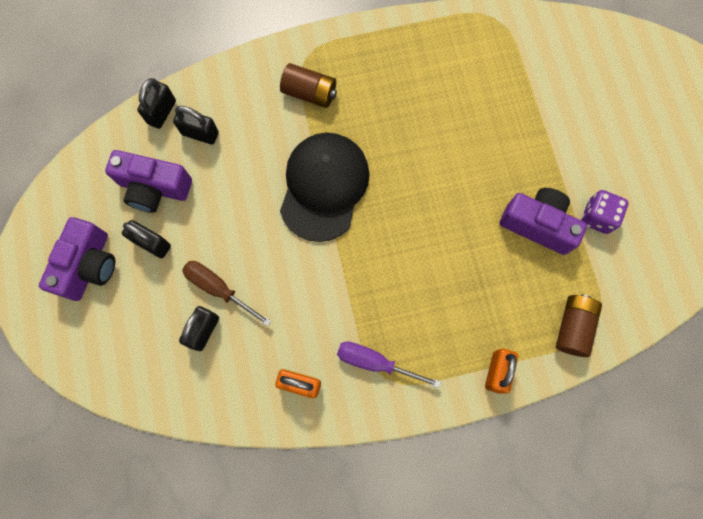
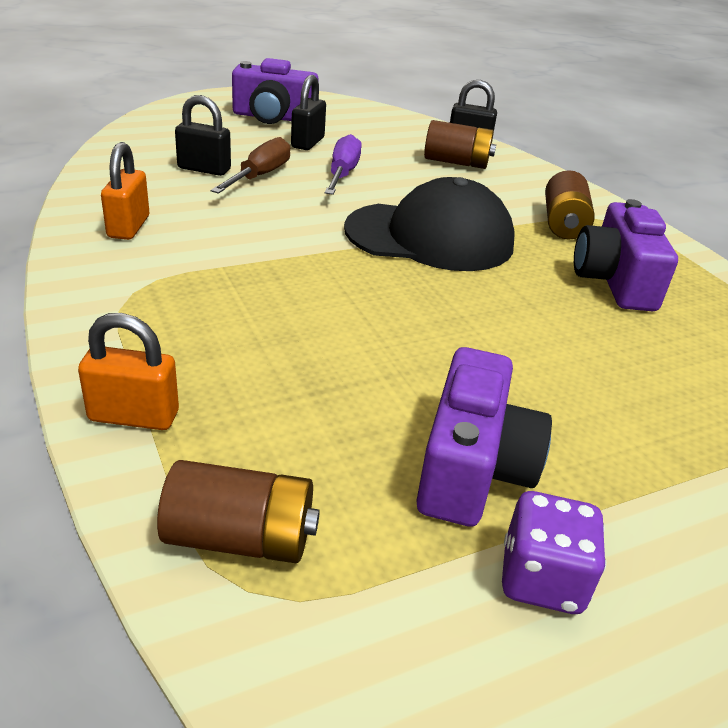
camera: 75 degrees right, 40 degrees down
(154, 188) = (375, 142): purple camera -> purple camera (614, 281)
(200, 133) = (456, 162): black padlock -> brown battery
(374, 362) = (159, 282): purple screwdriver -> purple screwdriver (342, 173)

